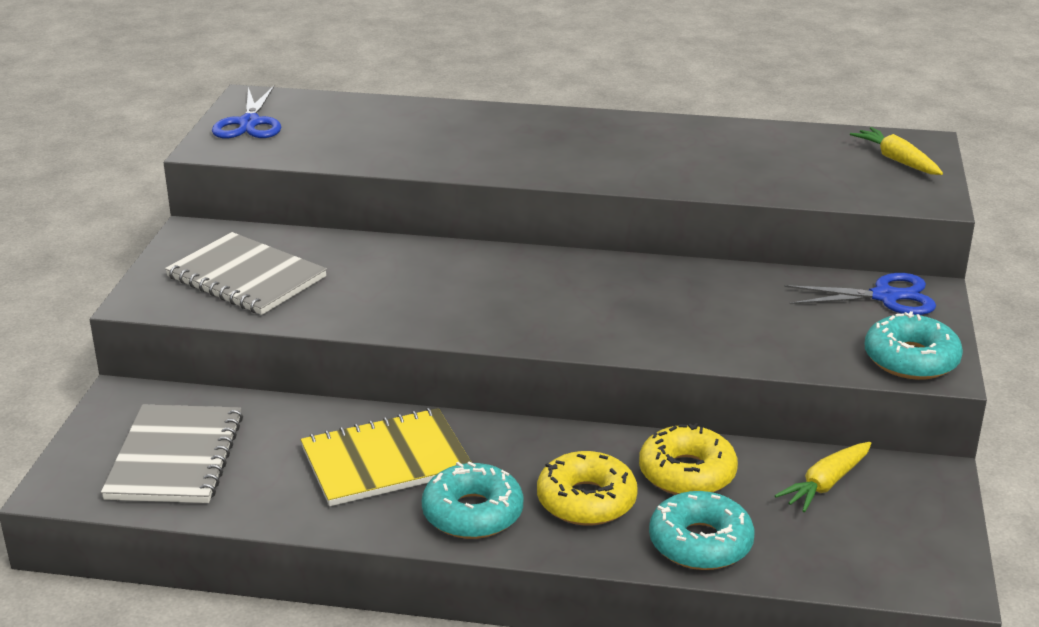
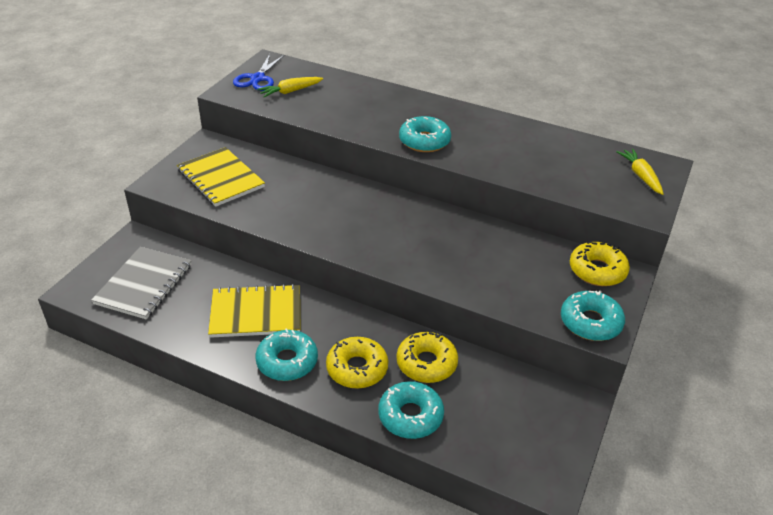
camera: 15 degrees right, 10 degrees up
(246, 277) = (220, 178): grey notebook -> yellow notebook
(564, 165) = (424, 141): none -> turquoise donut
(825, 484) = (508, 392): yellow carrot -> yellow carrot (290, 91)
(885, 297) = (597, 270): blue scissors -> yellow donut

